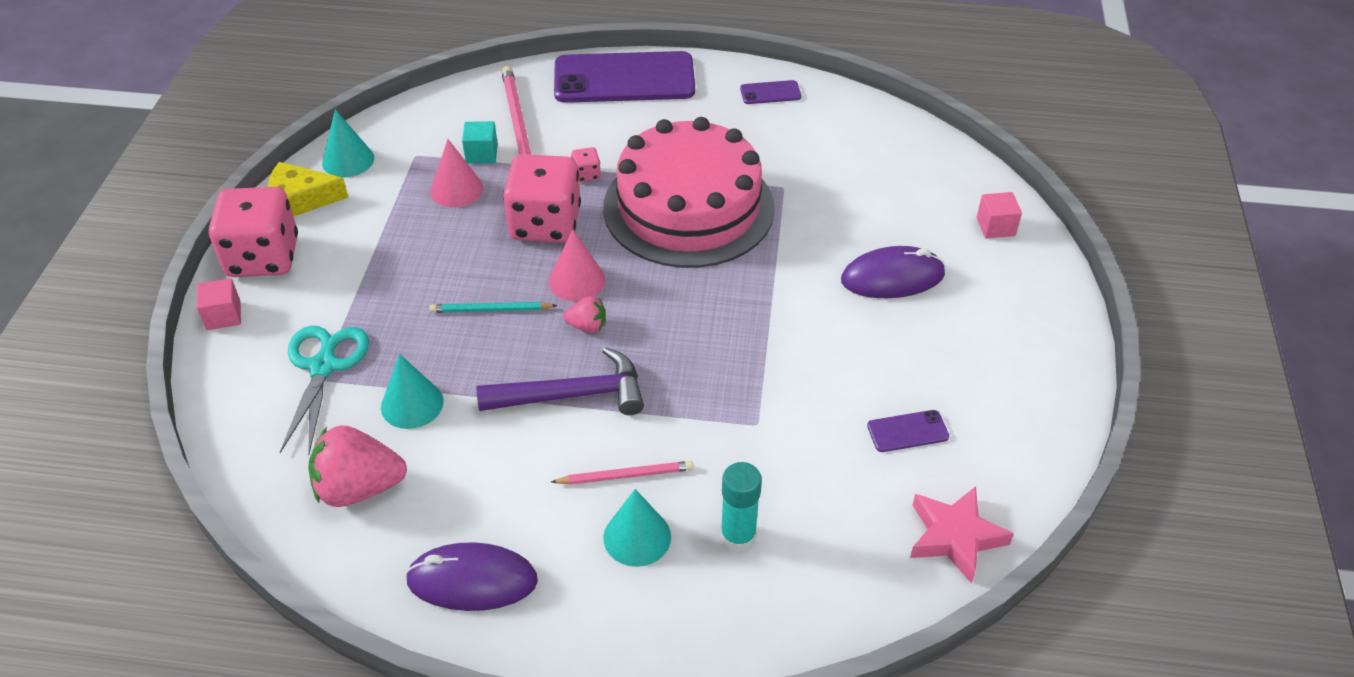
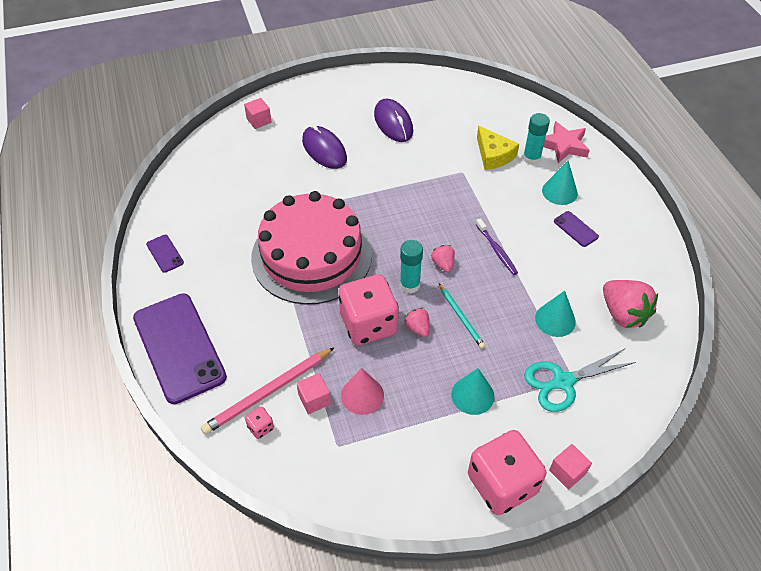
camera: 115 degrees left, 5 degrees up
(300, 200) = (430, 499): yellow cheese -> yellow cheese (493, 155)
(348, 160) = (368, 493): turquoise cone -> turquoise cone (472, 395)
(472, 580) = (630, 240): purple mouse -> purple mouse (393, 123)
(481, 154) = (314, 399): turquoise cube -> pink cube
(506, 264) = (417, 328): none -> pink strawberry
(572, 395) = (496, 250): purple hammer -> purple toothbrush
(577, 280) = (410, 285): pink cone -> turquoise glue stick
(586, 174) = (306, 323): pink dice -> pink dice (260, 427)
(625, 475) = (529, 208): pink pencil -> none
(907, 431) = (429, 120): purple phone -> purple phone (575, 229)
(955, 537) = (478, 94): pink star -> pink star (564, 146)

